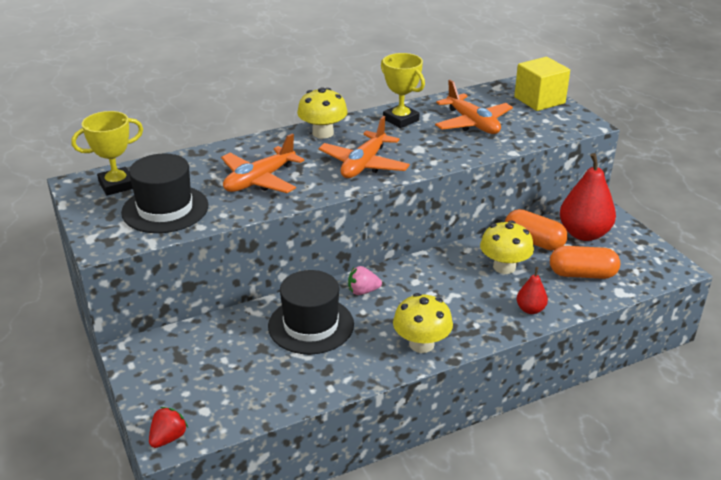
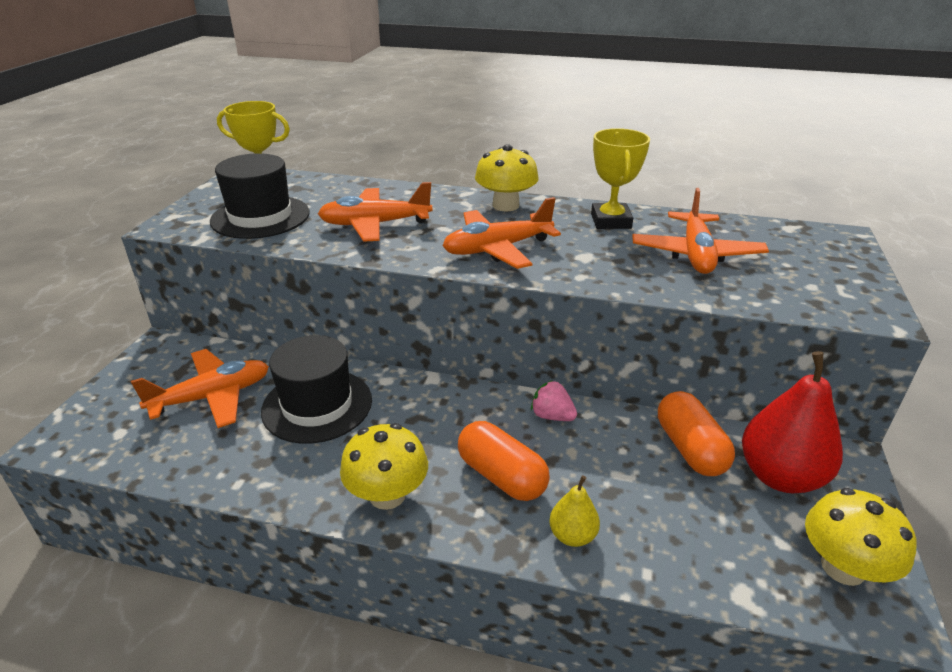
camera: 40 degrees right, 0 degrees up
(168, 438) = (59, 440): red strawberry -> none
(232, 358) = (212, 397): none -> orange plane
(363, 291) = (412, 398): pink strawberry -> pink strawberry (552, 416)
(504, 267) = (608, 459): yellow mushroom -> yellow mushroom (843, 567)
(530, 309) = (572, 535): red pear -> yellow pear
(539, 100) = (835, 260): yellow cube -> none
(582, 274) = (709, 531): orange capsule -> orange capsule (501, 476)

